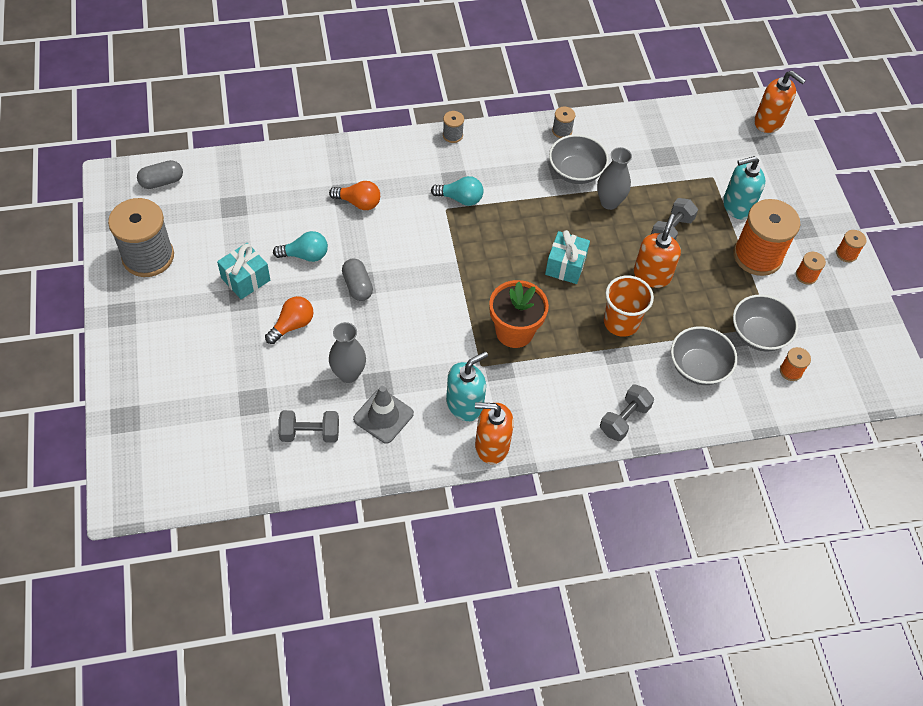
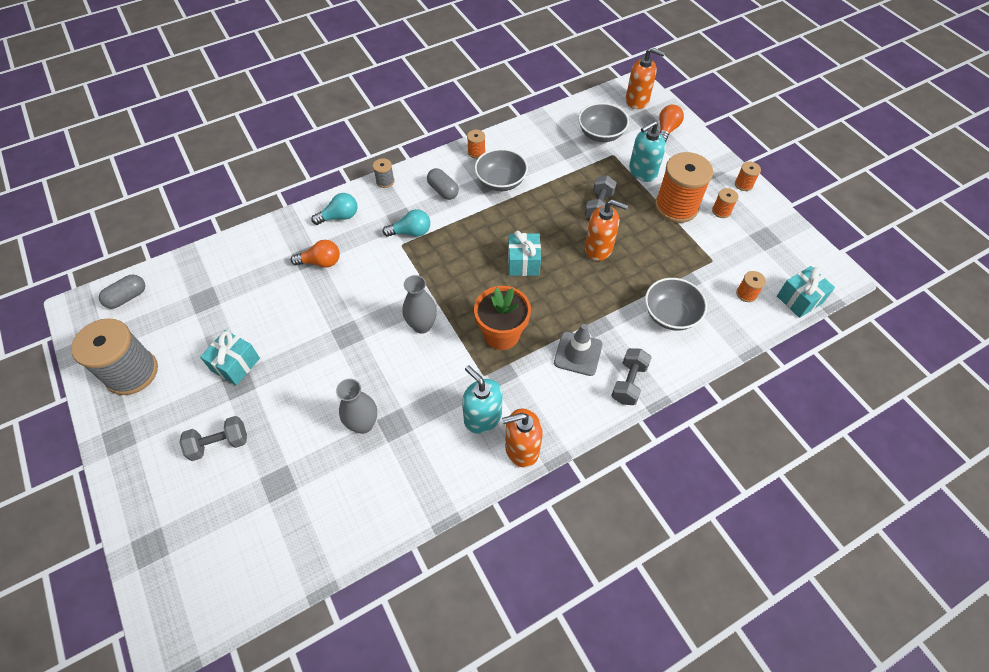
camera: 15 degrees left, 0 degrees up
(292, 325) = (294, 394): orange light bulb -> orange light bulb (666, 130)
(305, 255) = (286, 324): turquoise light bulb -> turquoise light bulb (339, 217)
(310, 433) = (344, 496): grey dumbbell -> grey dumbbell (219, 444)
(357, 286) = (344, 338): grey capsule -> grey capsule (443, 190)
(383, 416) = (410, 454): grey traffic cone -> grey traffic cone (578, 353)
(465, 405) = (482, 417): turquoise soap dispenser -> turquoise soap dispenser turned 75 degrees counterclockwise
(562, 131) = (476, 152): grey spool -> orange spool
(609, 202) = (538, 198): grey vase -> grey vase (422, 325)
(621, 322) = (590, 296): orange cup -> none
(652, 275) = (599, 248): orange soap dispenser -> orange soap dispenser turned 105 degrees clockwise
(758, 334) = (706, 271): grey bowl -> grey bowl (601, 134)
(846, 395) = (799, 299): none -> turquoise gift

